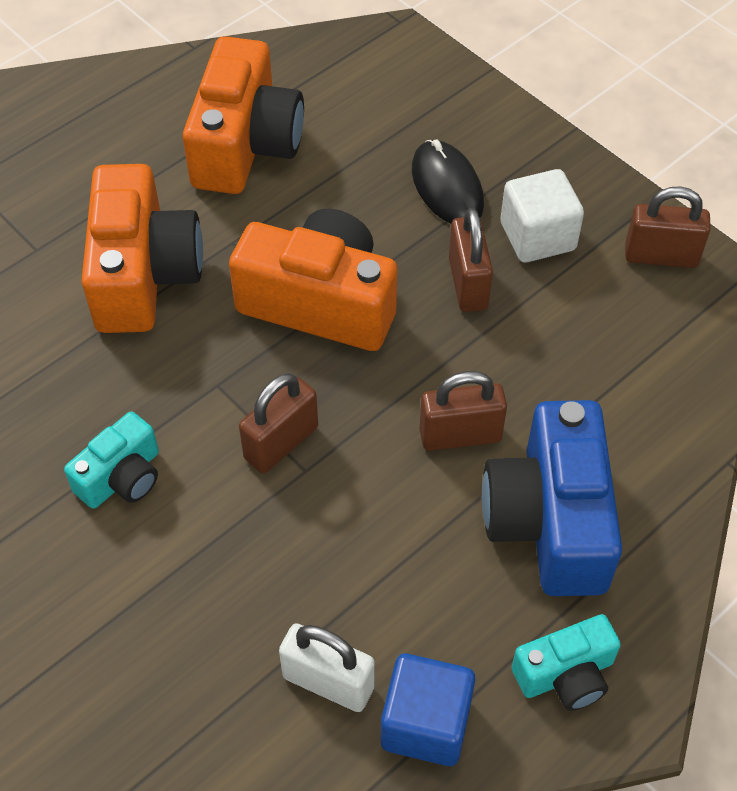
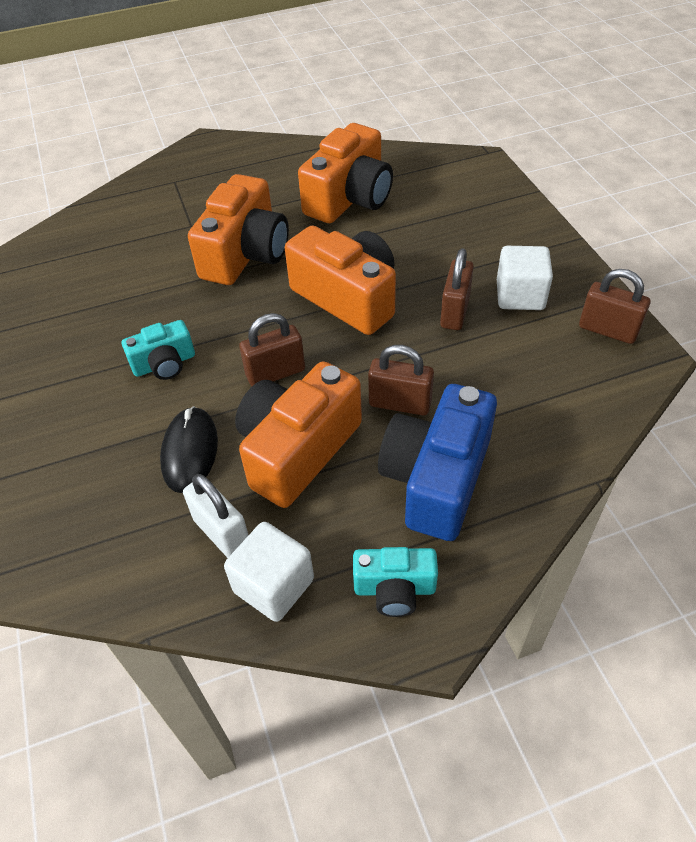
camera: 25 degrees right, 5 degrees down
(364, 540) = (297, 450): none -> orange camera
(426, 724) = (274, 585): blue cube -> white cube
(447, 187) = (470, 251): black mouse -> black mouse (190, 451)

